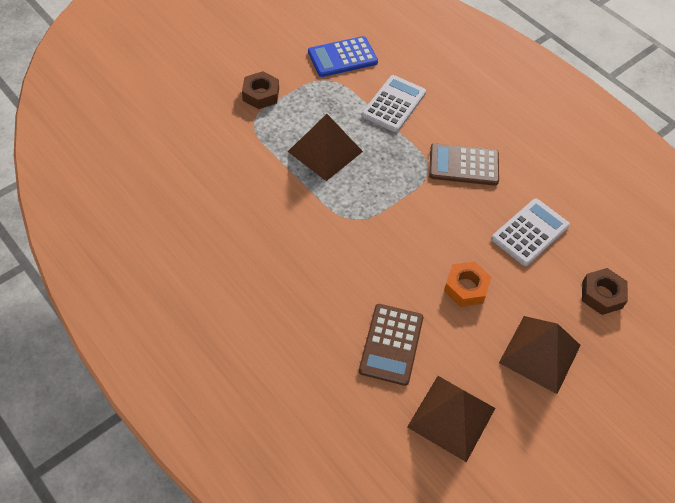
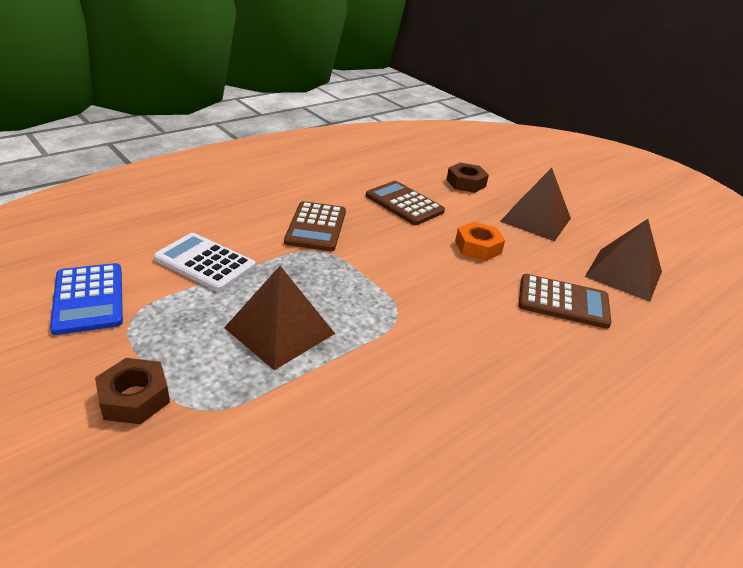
camera: 90 degrees left, 20 degrees down
(530, 232) = (404, 204): white calculator -> brown calculator

